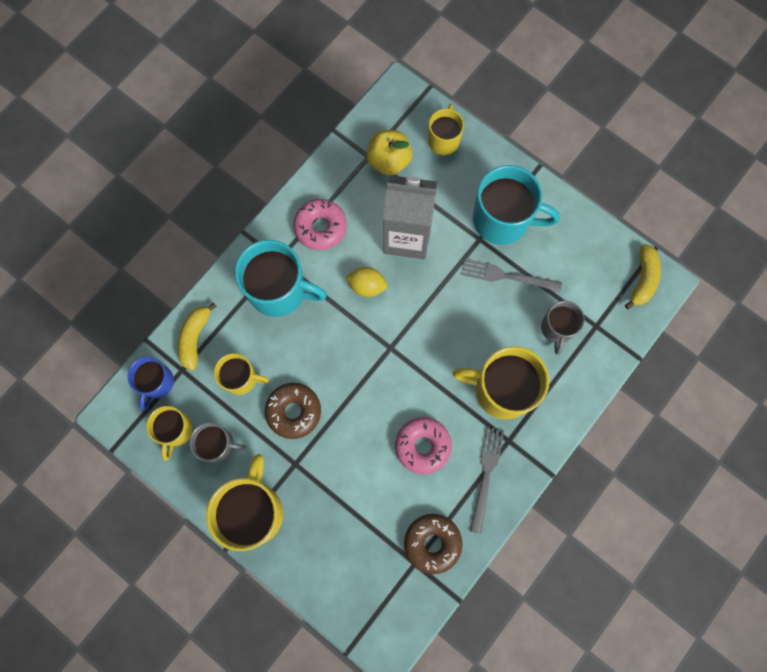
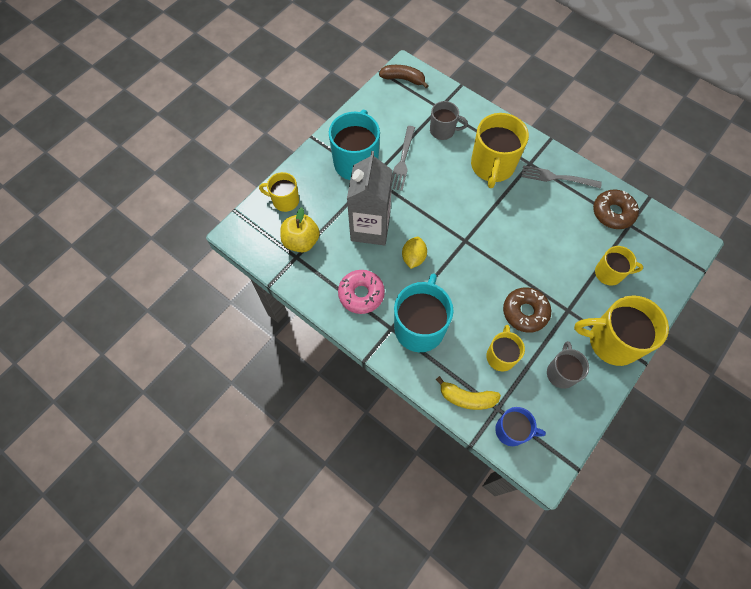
camera: 90 degrees left, 10 degrees down
(175, 430) = (553, 411): yellow mug -> yellow mug (609, 273)
(422, 446) = (541, 218): pink donut -> none
(643, 279) = (403, 79): yellow banana -> brown banana

